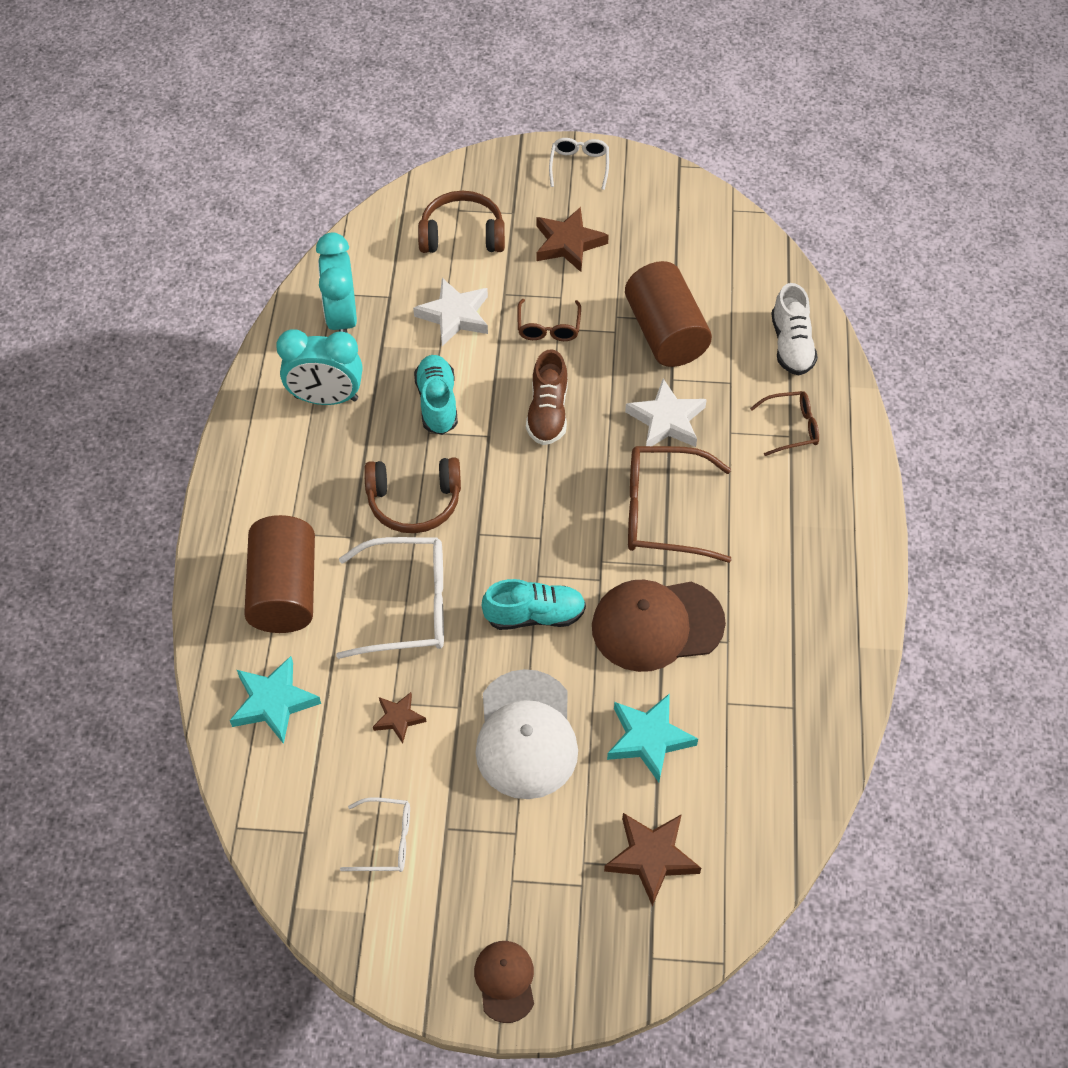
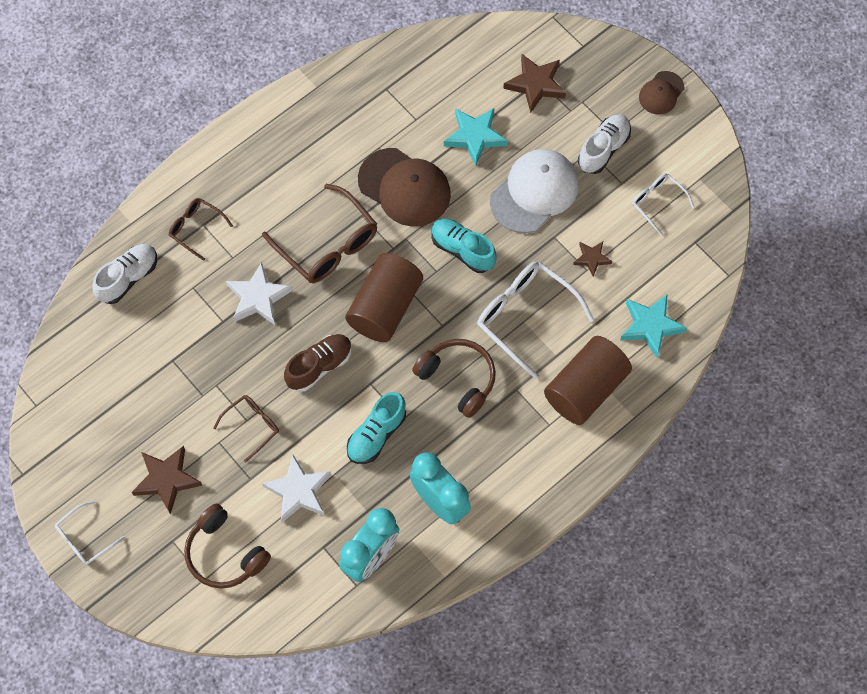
camera: 135 degrees left, 10 degrees up
(502, 849) = (603, 149): none -> white shoe
(665, 333) = (188, 355): brown cylinder -> brown cylinder (385, 307)

